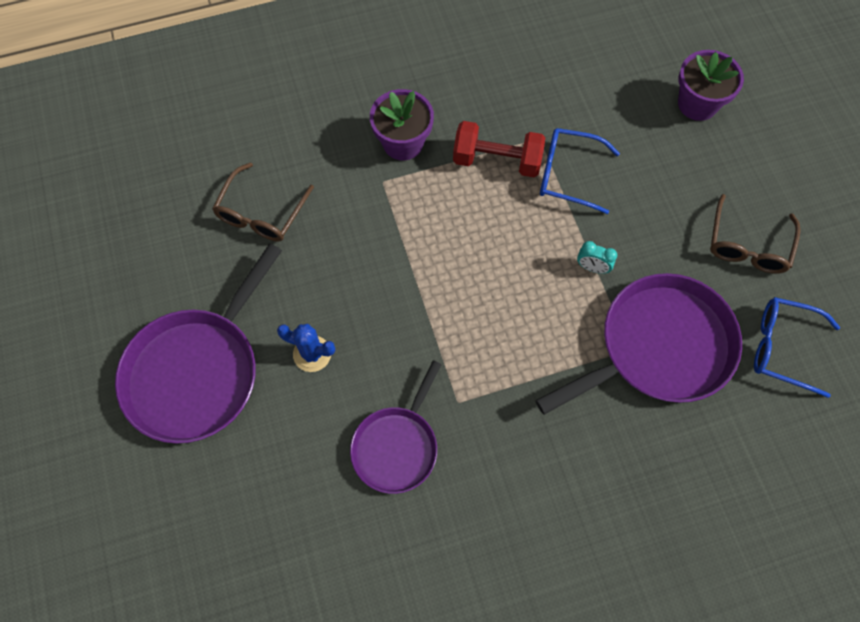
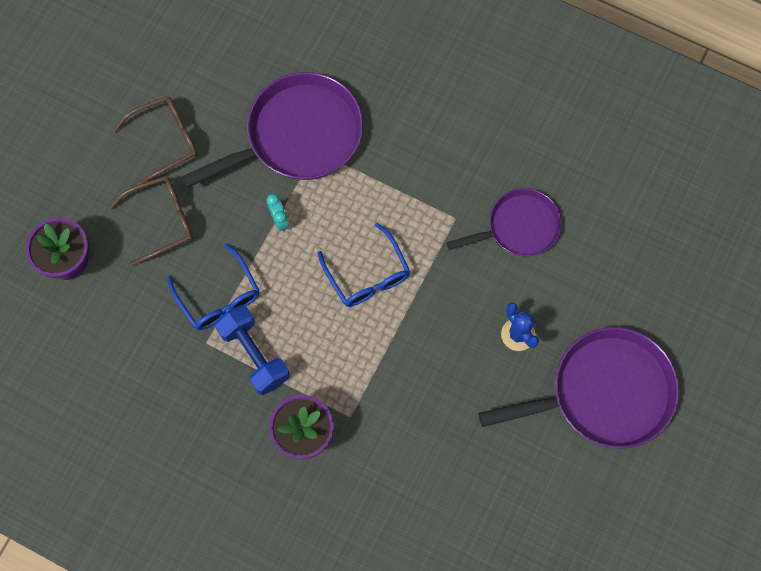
camera: 135 degrees left, 5 degrees up
(261, 212) = (459, 475): brown glasses -> brown glasses (161, 221)
(497, 160) = (254, 354): red dumbbell -> blue dumbbell
(658, 347) = (298, 136): purple pan -> purple pan turned 135 degrees clockwise
(783, 348) = (226, 67): blue glasses -> blue glasses (367, 274)

